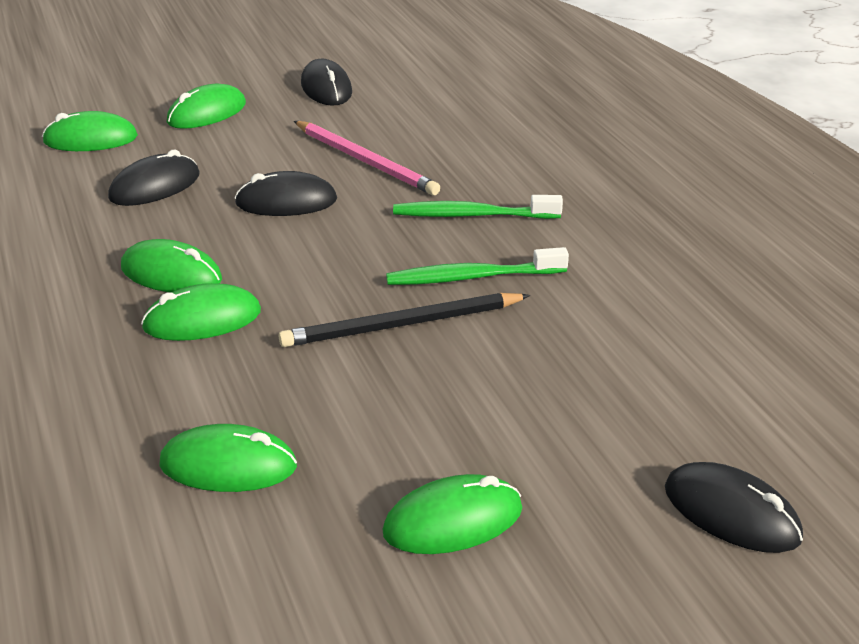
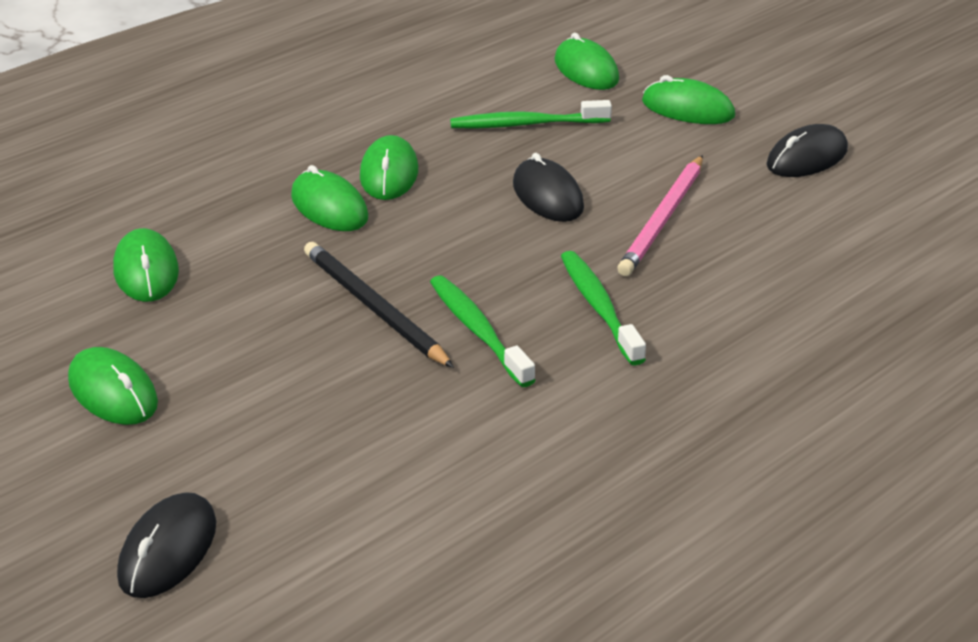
camera: 70 degrees right, 0 degrees up
(155, 186) = (526, 124): black mouse -> green toothbrush

